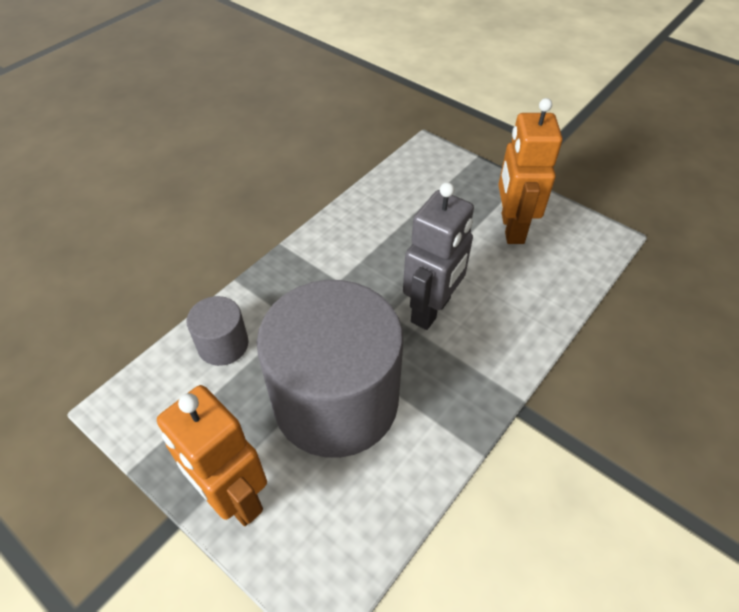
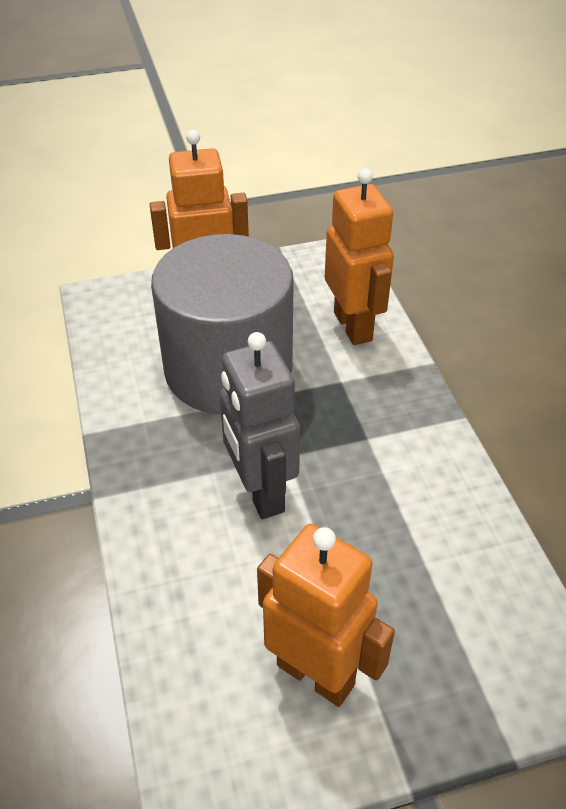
camera: 125 degrees right, 5 degrees down
(223, 344) = (353, 326): grey cylinder -> orange robot

